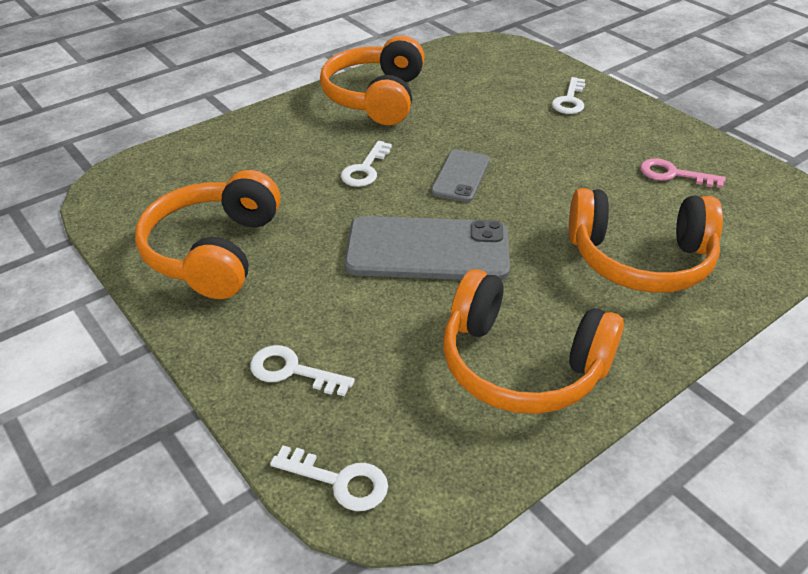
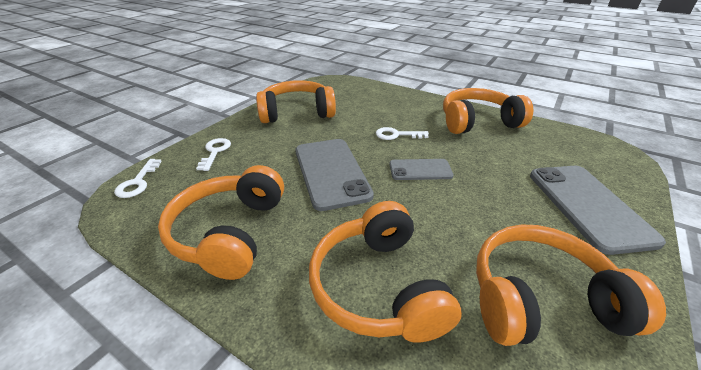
camera: 70 degrees right, 5 degrees down
(569, 100) = (588, 206): white key -> grey phone
(673, 174) = (541, 299): pink key -> orange headphones

